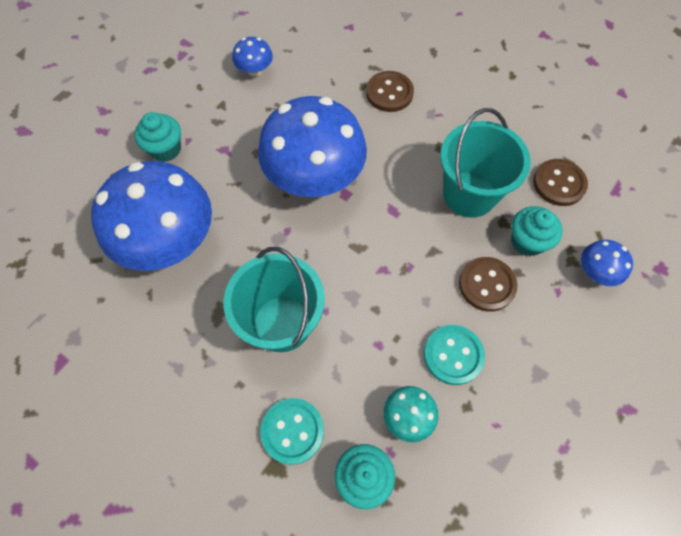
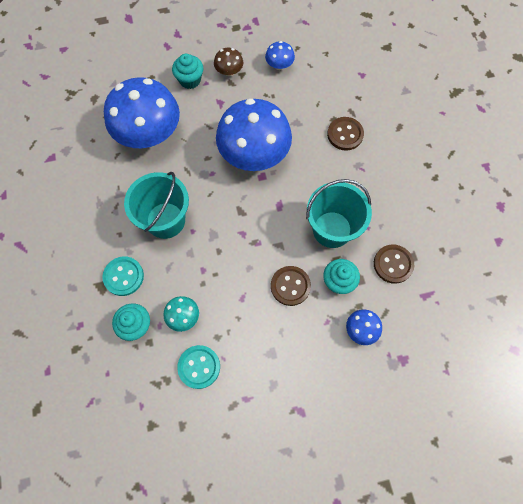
camera: 40 degrees right, 5 degrees up
(204, 111) = (229, 71): none -> brown mushroom
(453, 355) = (235, 306): turquoise button -> turquoise button (199, 367)

